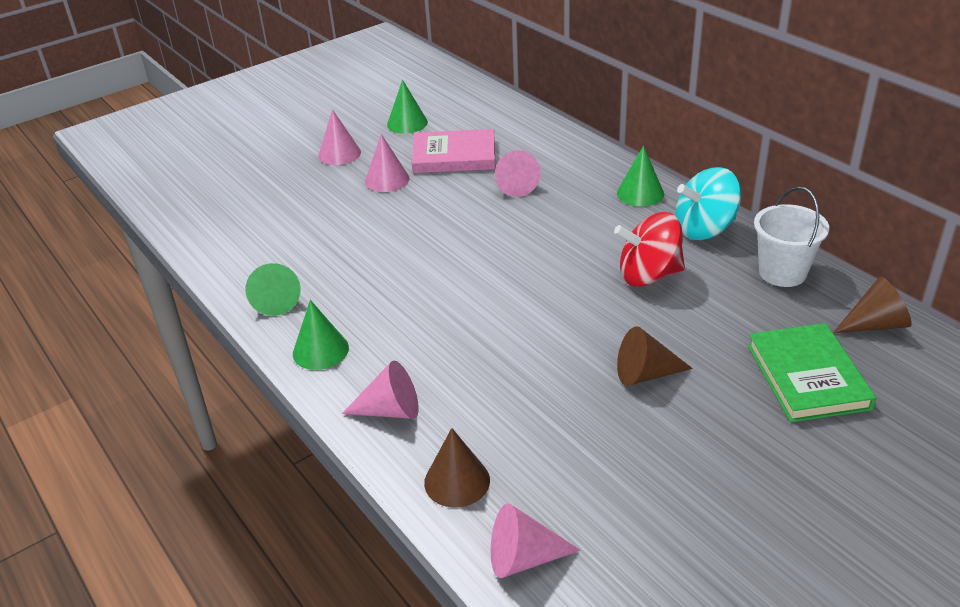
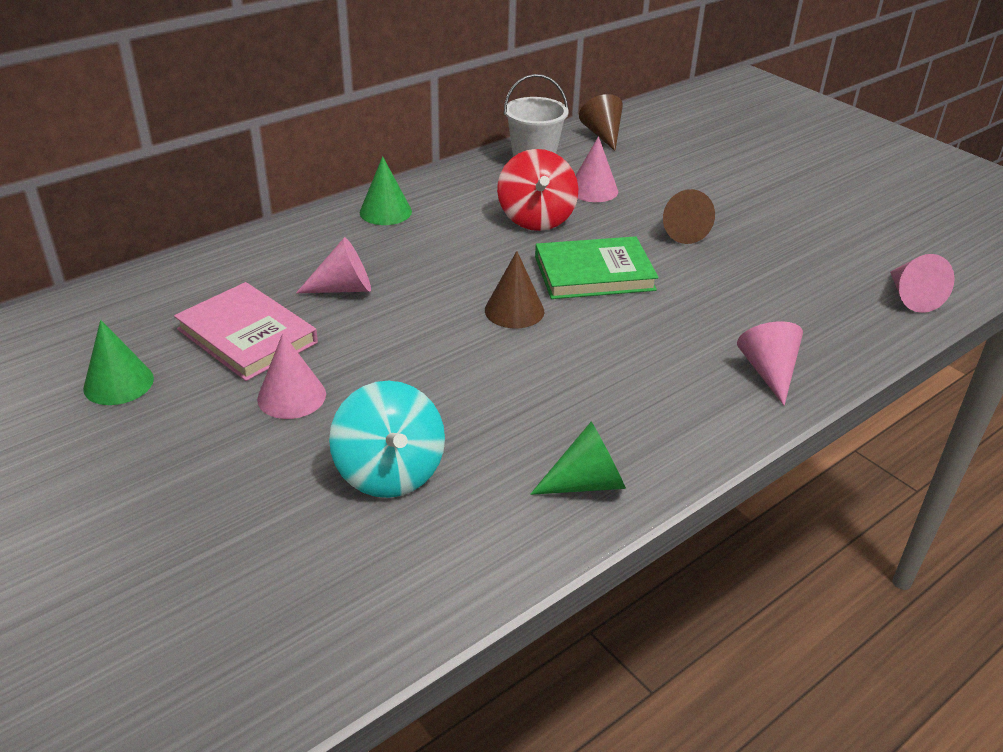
camera: 95 degrees left, 0 degrees up
(320, 350) = (684, 431): green cone -> none
(339, 154) = (187, 453): pink cone -> pink cone (593, 190)
(454, 156) = (247, 336): pink book -> pink book turned 45 degrees counterclockwise
(457, 481) = (846, 329): brown cone -> brown cone (514, 310)
(705, 229) = (460, 185): turquoise spinning top -> turquoise spinning top (389, 472)
(807, 376) = (669, 166): green book -> green book (594, 273)

